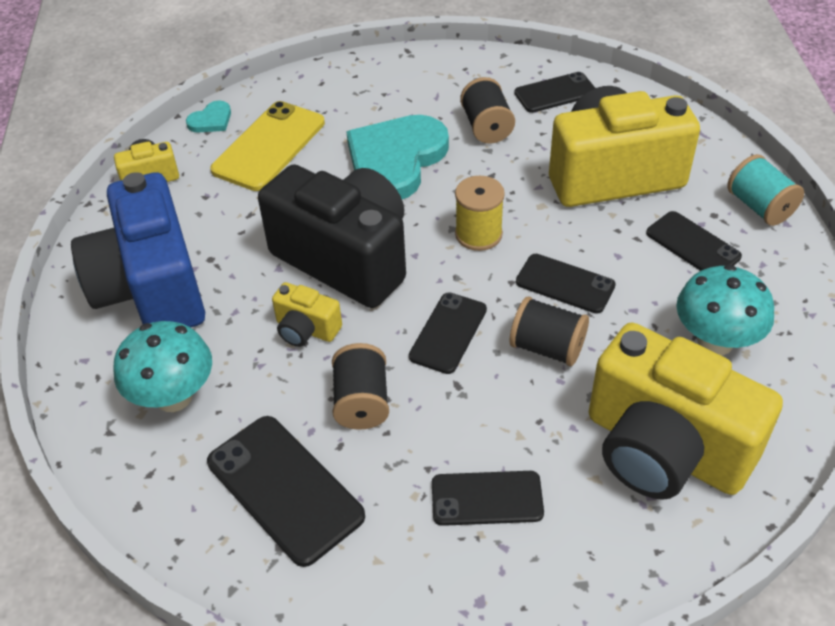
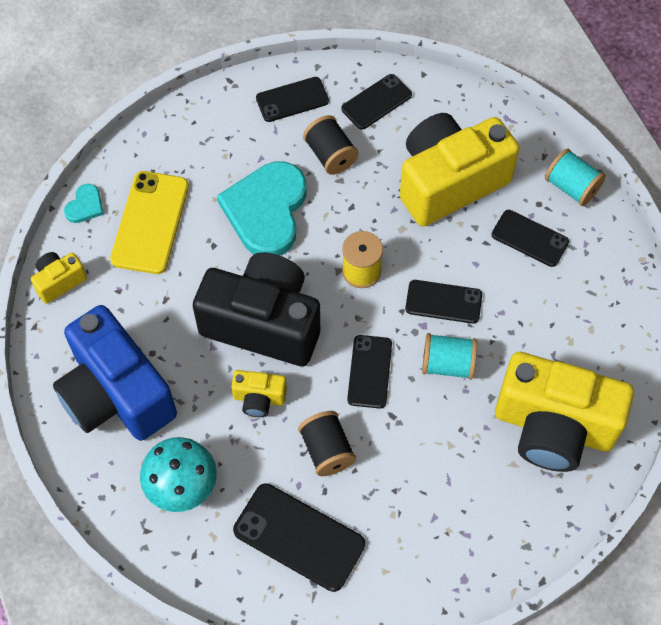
camera: 20 degrees left, 15 degrees up
(487, 499) = (444, 502): black phone -> black phone (292, 100)
(547, 347) = (447, 364): black spool -> turquoise spool
(715, 341) = (567, 325): turquoise mushroom -> none

